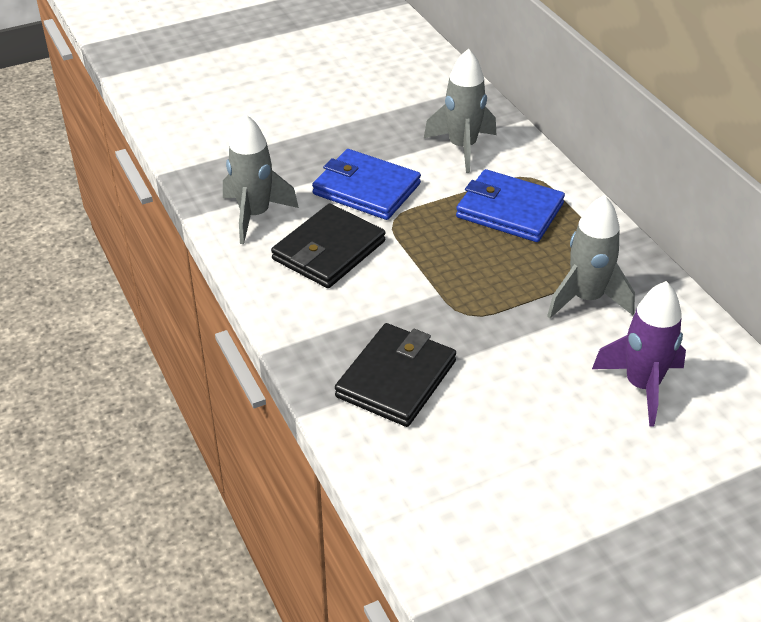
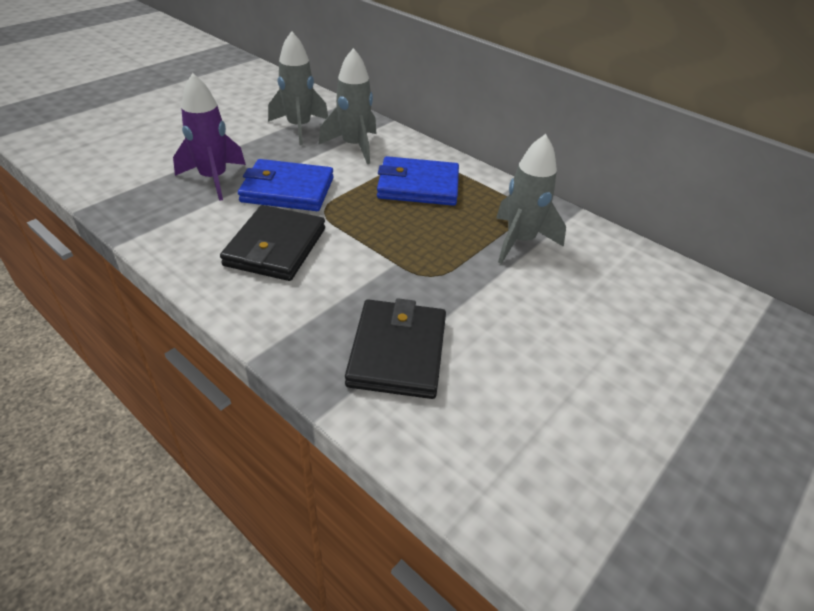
camera: 25 degrees left, 0 degrees up
(254, 215) = (189, 230): grey rocket -> grey rocket (299, 128)
(642, 386) = (610, 303): purple rocket -> purple rocket (214, 179)

